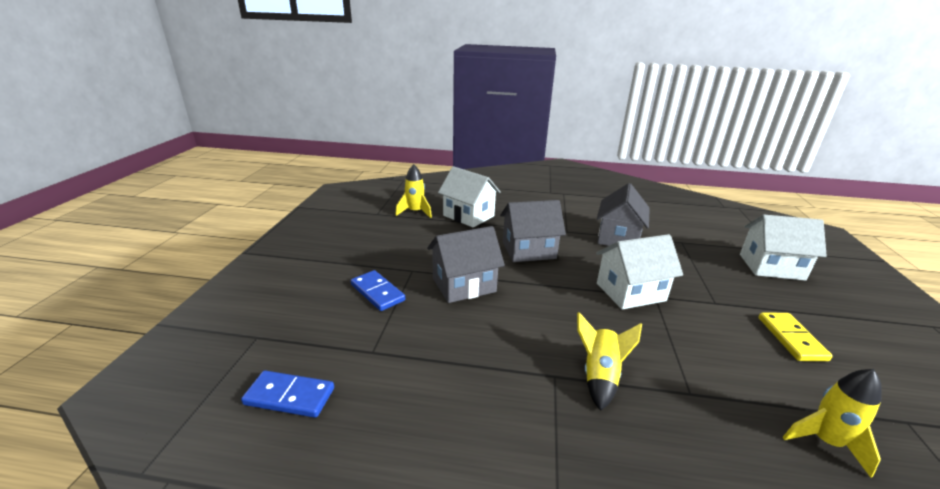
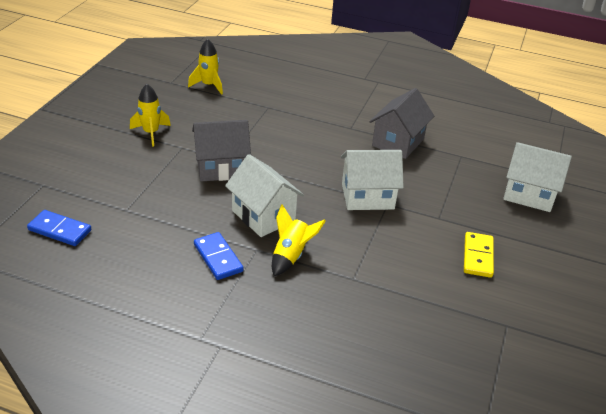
camera: 10 degrees right, 10 degrees up
(377, 292) = (145, 163): blue domino -> blue domino (218, 258)
(468, 216) = (260, 97): white house -> white house (263, 216)
(528, 250) = (299, 143): grey house -> none
(825, 442) = (426, 324): yellow rocket -> yellow rocket (151, 133)

